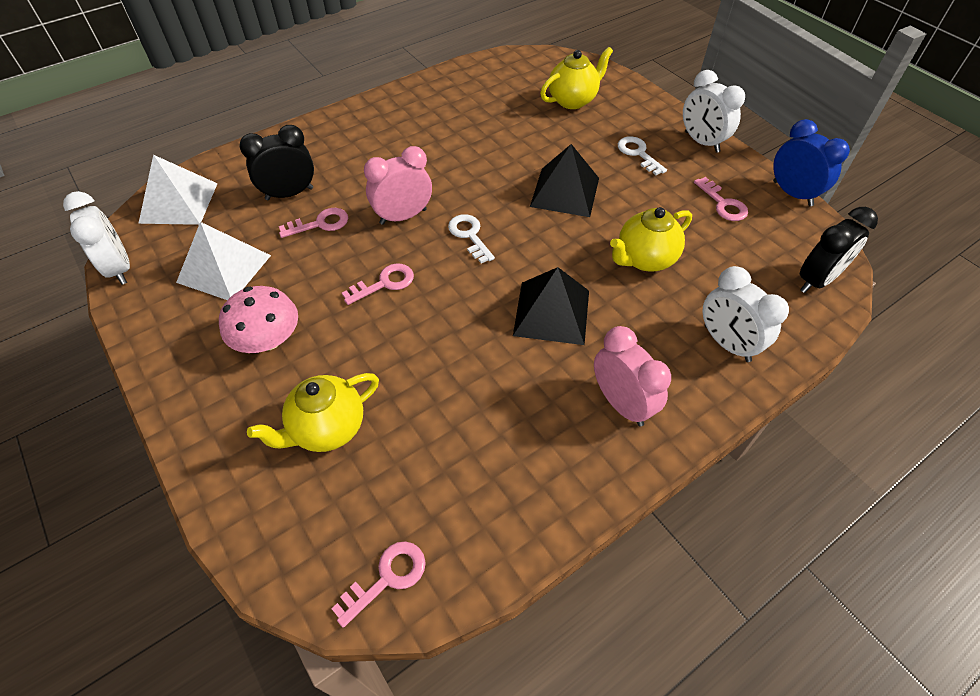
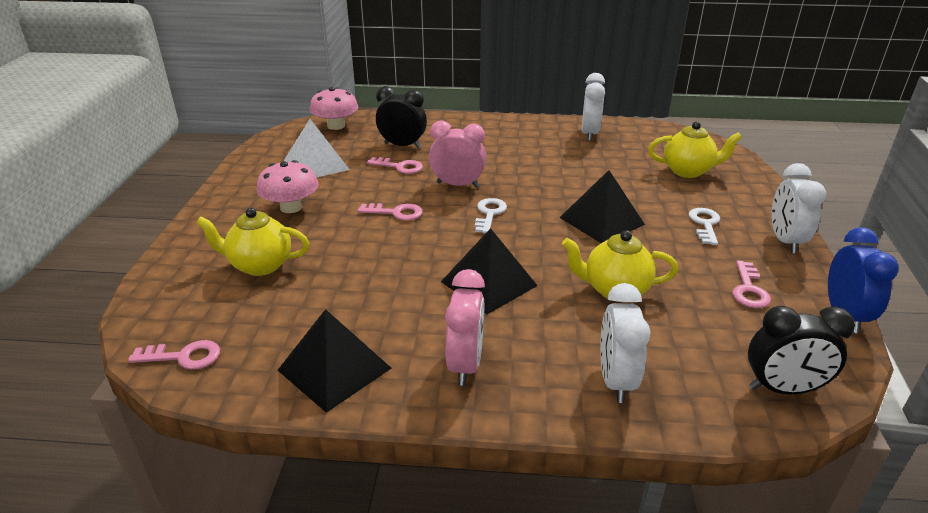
camera: 40 degrees right, 20 degrees down
(120, 268) = (267, 142): white clock -> white clock (589, 134)
(178, 202) = (336, 126): white pyramid -> pink mushroom
(532, 484) = (334, 369): none -> black pyramid

